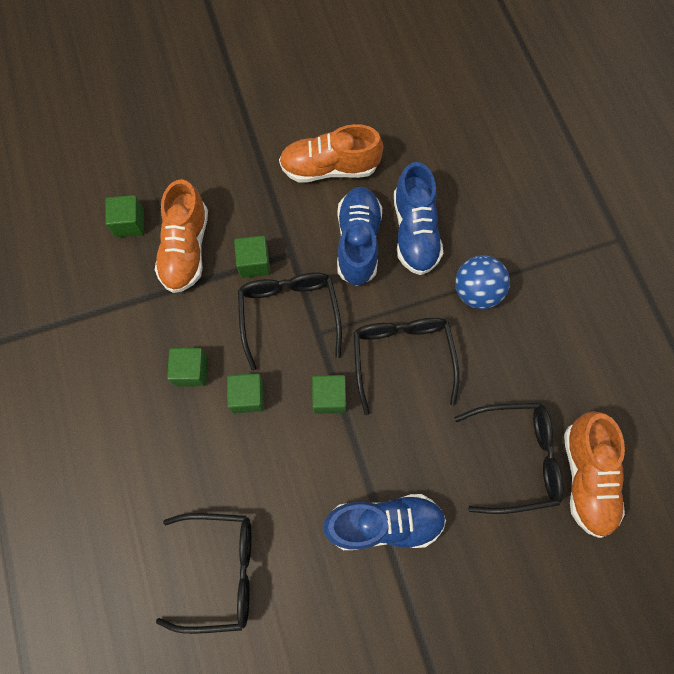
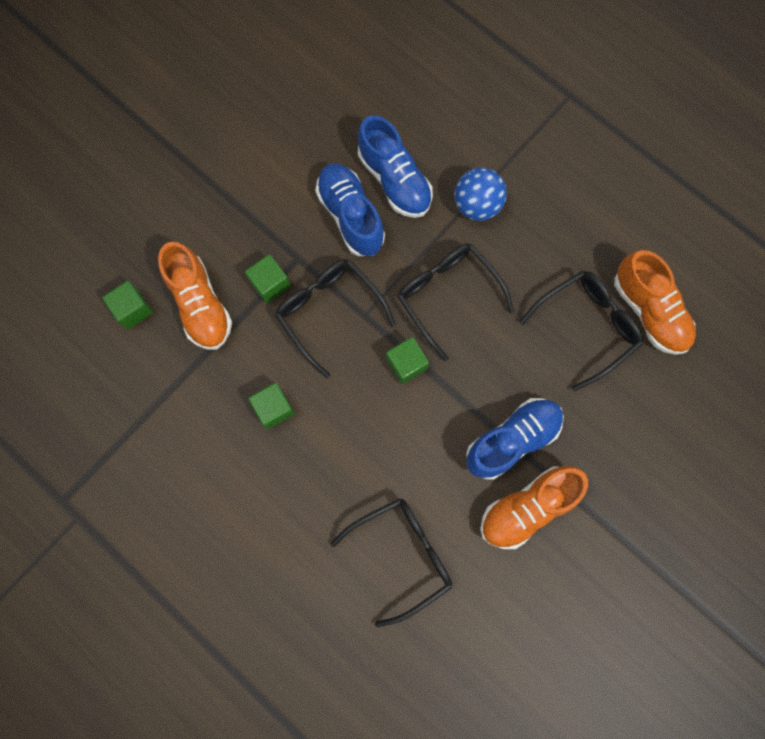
camera: 30 degrees left, 5 degrees up
(248, 396) = (337, 402): green cube -> none
(329, 168) = (285, 161): orange shoe -> orange shoe (527, 507)

